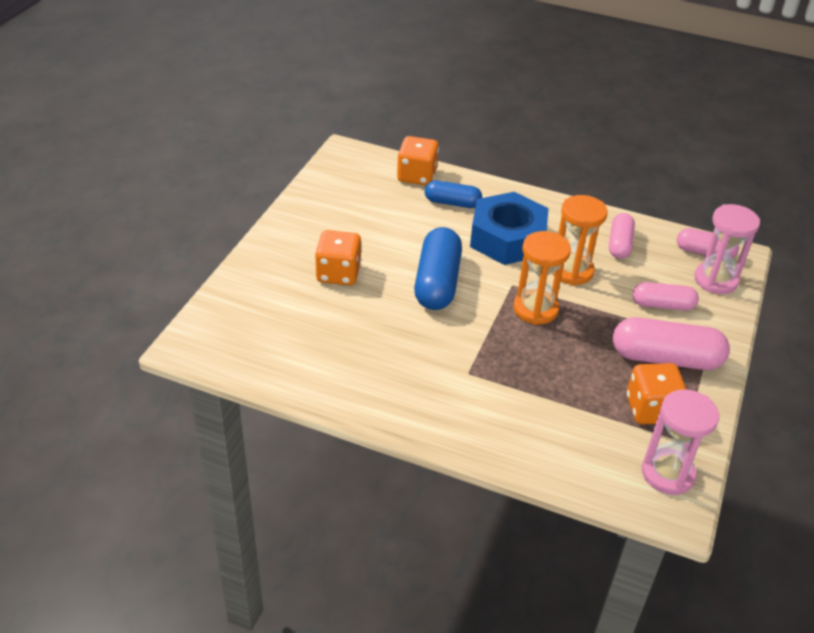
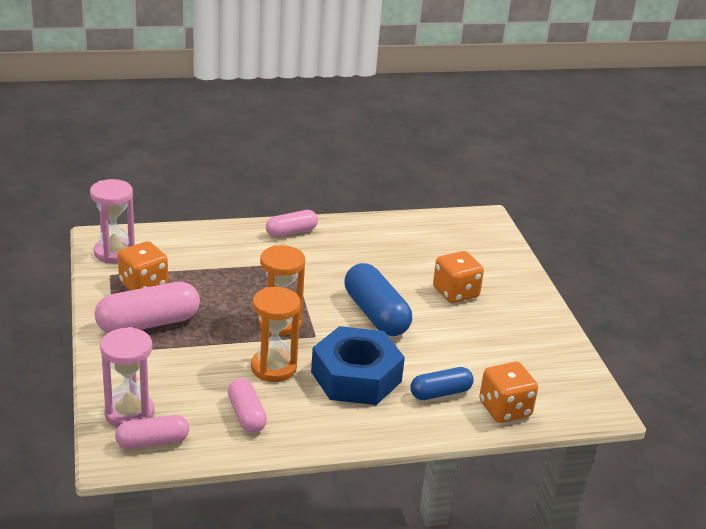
camera: 145 degrees right, 10 degrees down
(662, 305) = (171, 367): pink capsule -> pink capsule (291, 232)

